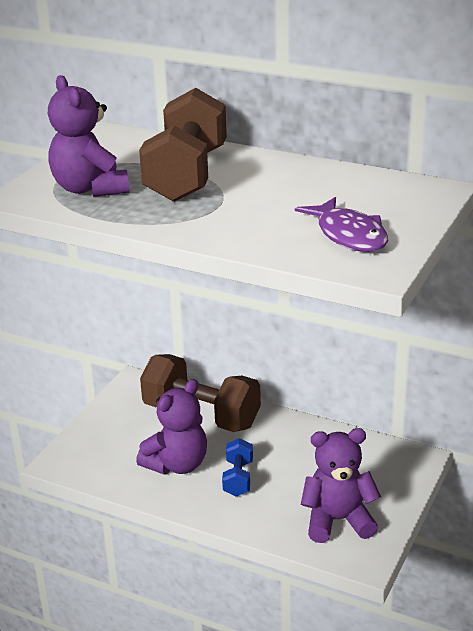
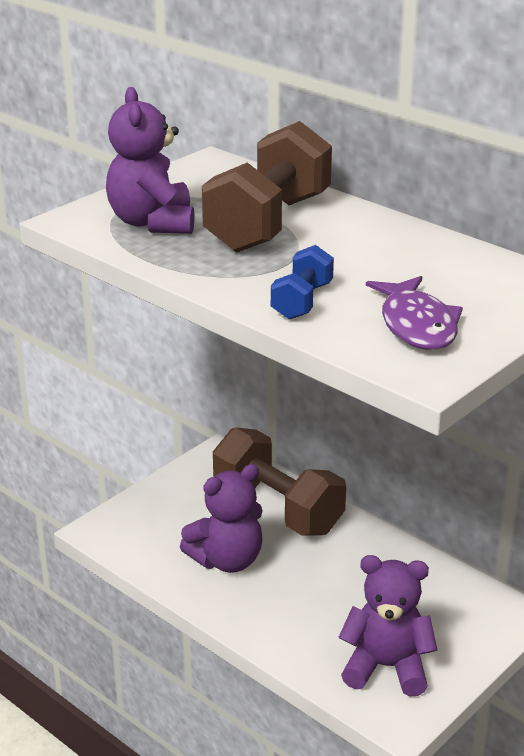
camera: 15 degrees right, 0 degrees up
(238, 478) = (290, 591): blue dumbbell -> blue dumbbell (302, 301)

